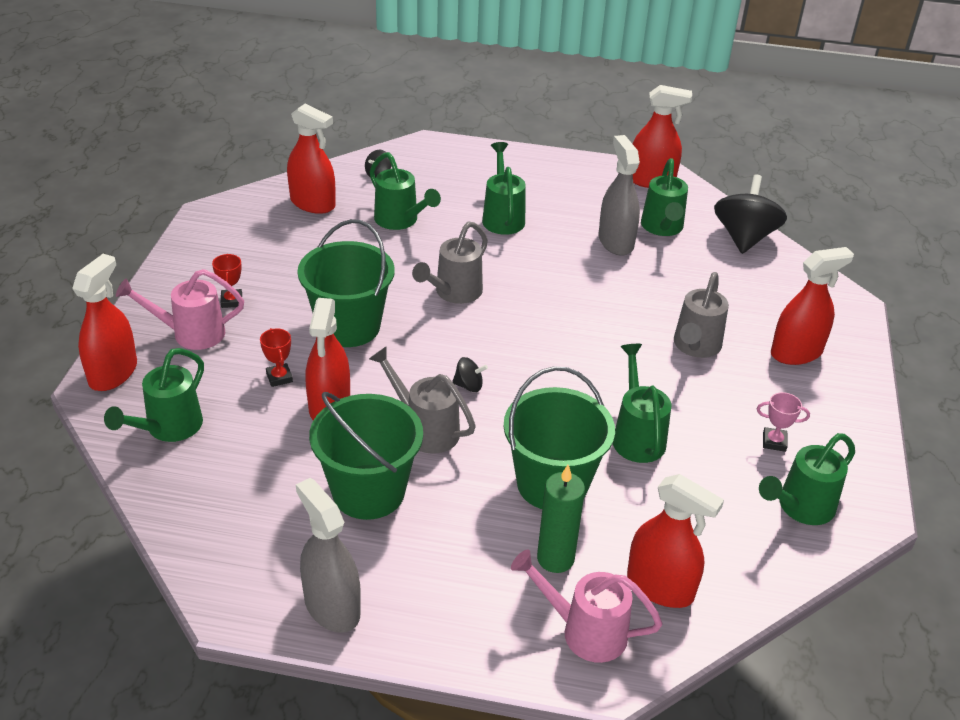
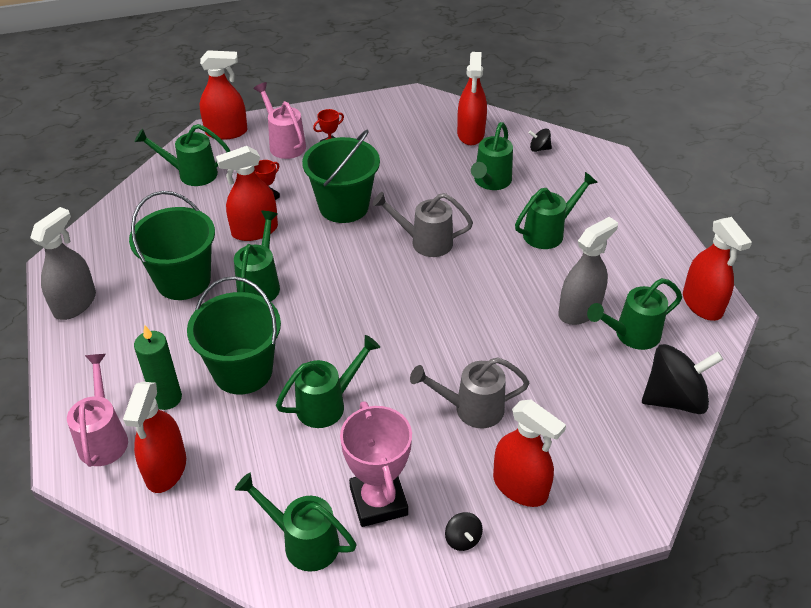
camera: 65 degrees right, 5 degrees up
(425, 429) = (260, 284): grey watering can -> green watering can
(469, 386) = (322, 289): black spinning top -> black spinning top (462, 539)
(774, 442) = (378, 501): pink trophy -> pink trophy, size x2.17

